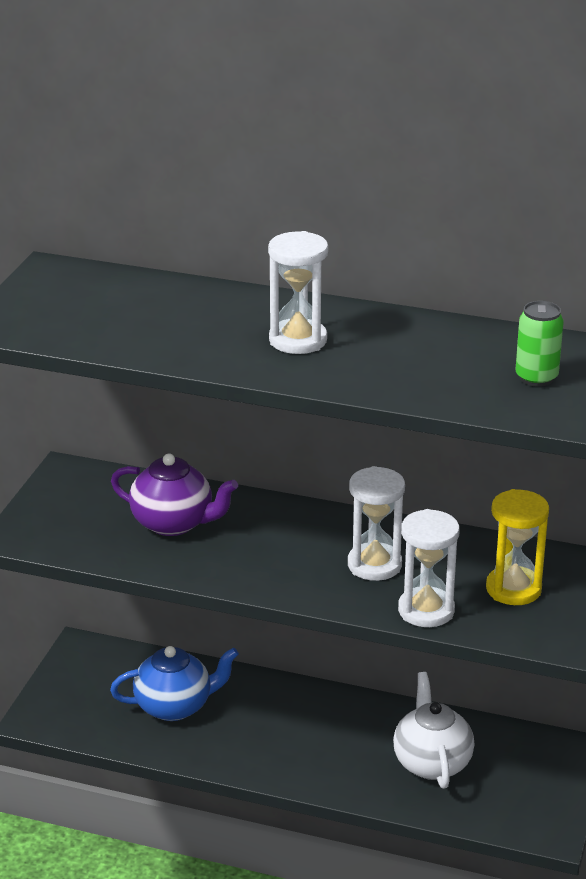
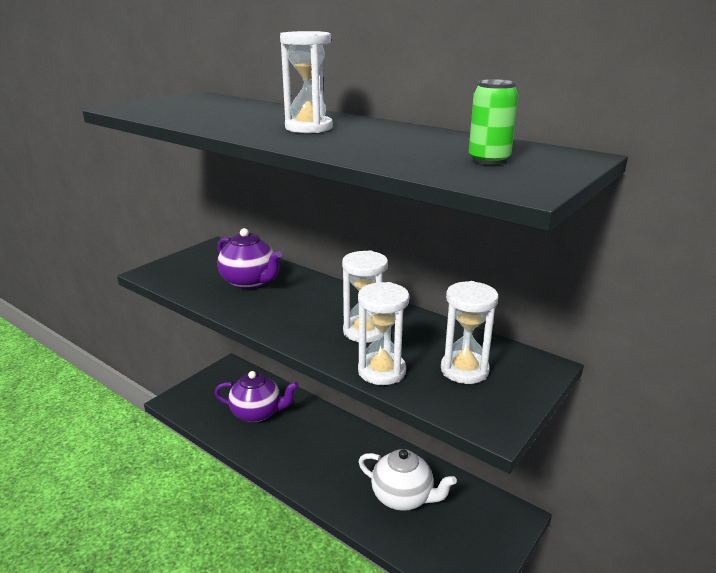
camera: 20 degrees right, 5 degrees down
(175, 706) = (257, 413): blue teapot -> purple teapot
(431, 762) = (403, 497): white teapot -> white teapot turned 105 degrees clockwise
(513, 589) = (464, 370): yellow hourglass -> white hourglass

